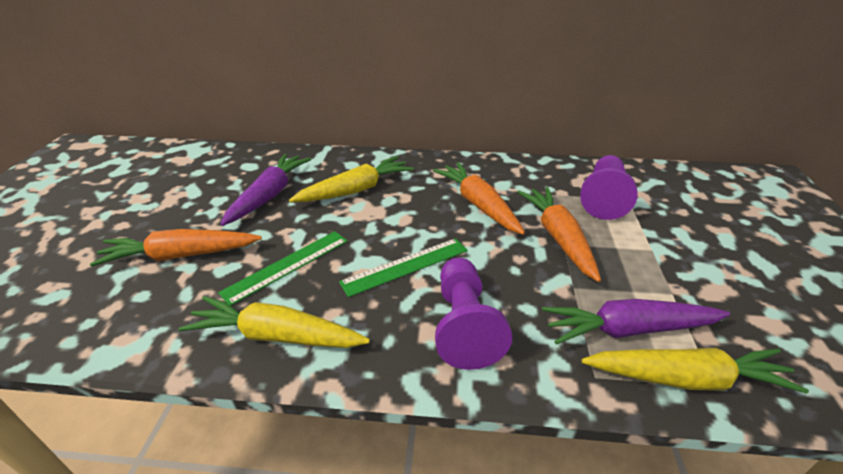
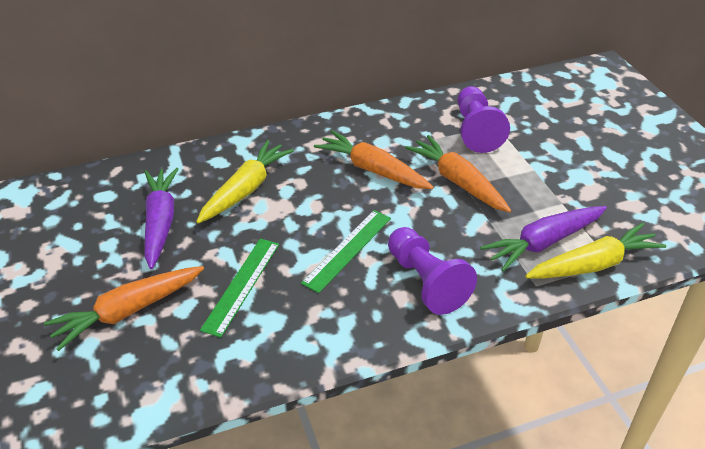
camera: 25 degrees left, 5 degrees up
(276, 336) = (284, 345): yellow carrot -> none

